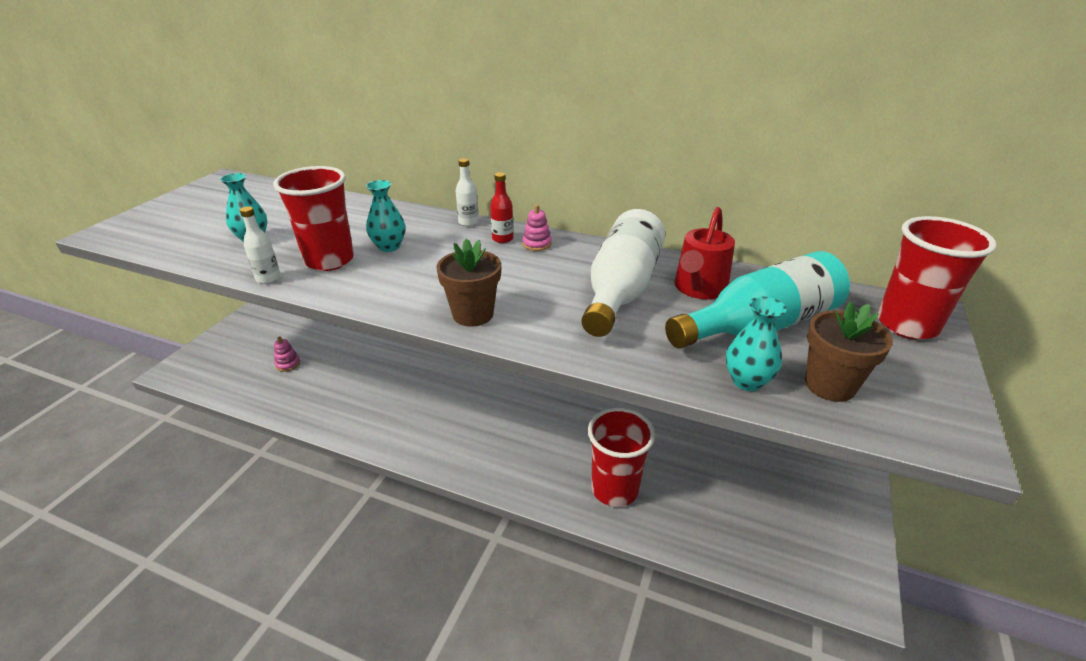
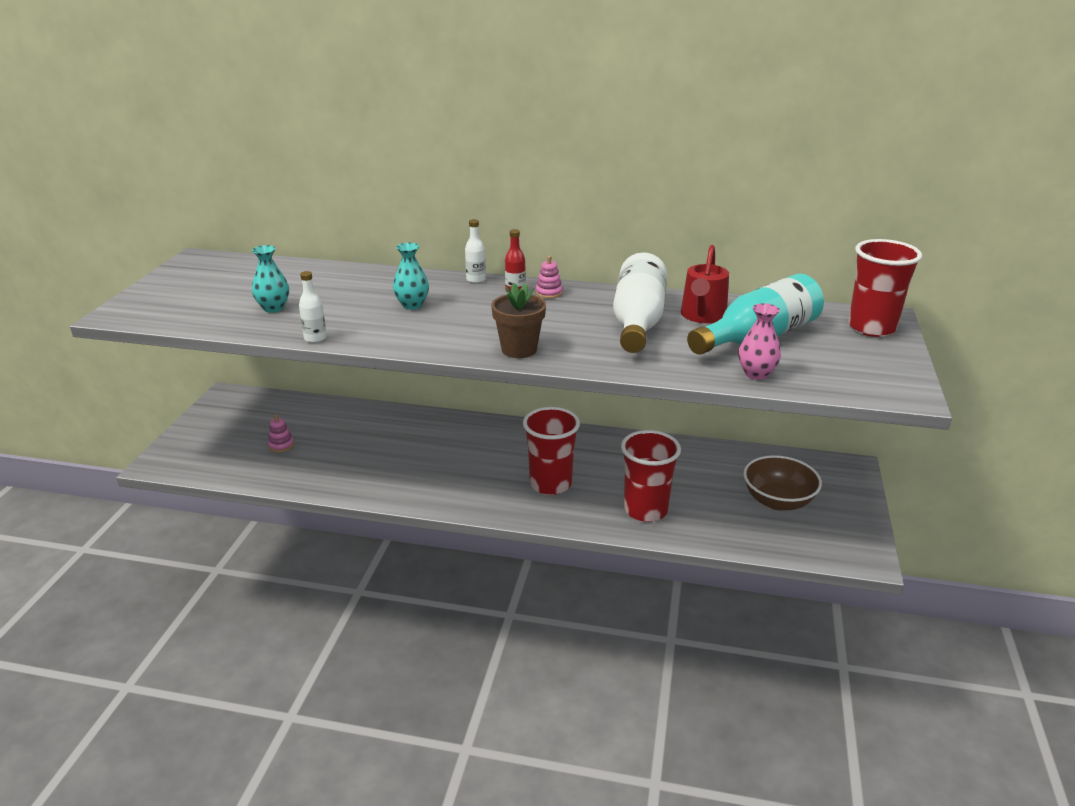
camera: 10 degrees left, 5 degrees down
(329, 260) = (363, 320): red cup -> red cup (550, 484)
(747, 381) = (756, 374): turquoise vase -> pink vase
(764, 497) = (778, 501): none -> brown bowl
(829, 385) = (818, 371): brown flower pot -> none

